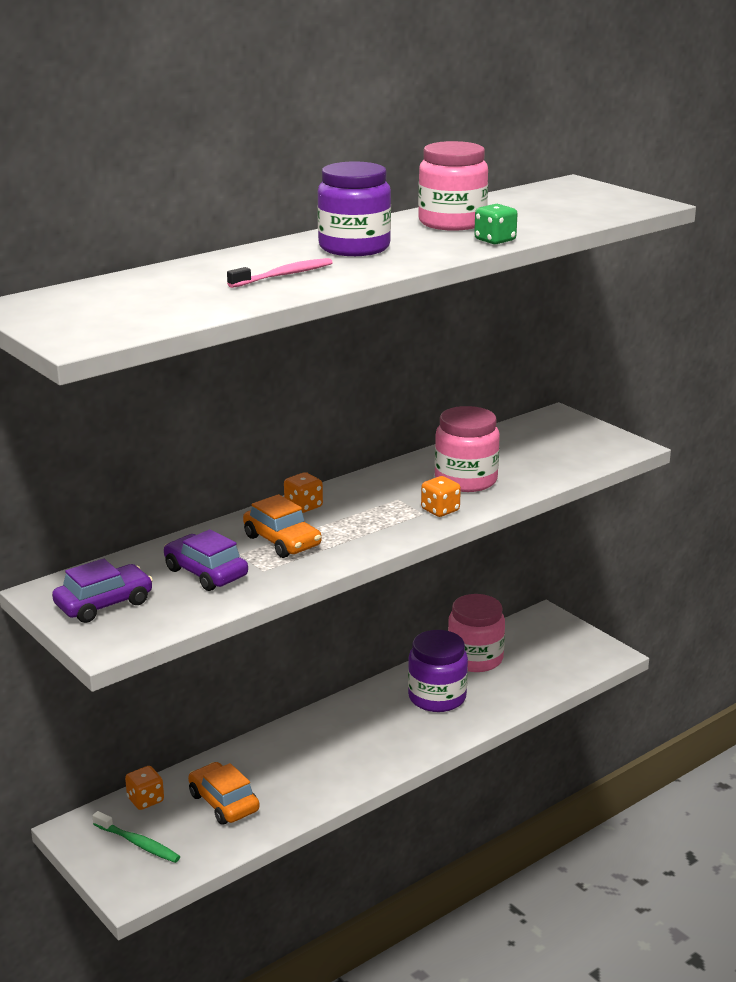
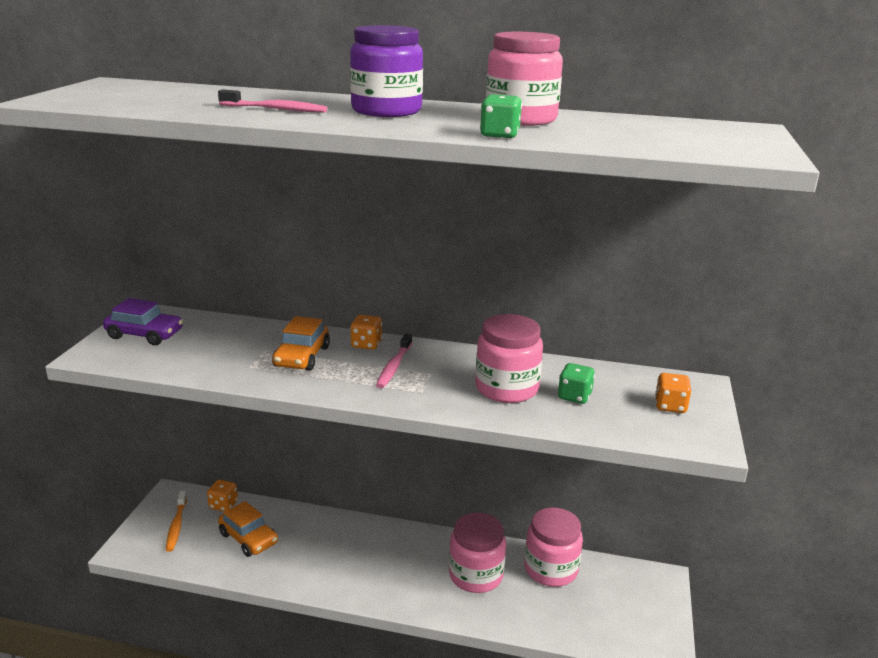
camera: 50 degrees right, 0 degrees up
(137, 843) = (177, 525): green toothbrush -> orange toothbrush
(206, 573) = (223, 349): purple car -> none
(223, 802) = (248, 538): orange car -> orange car turned 120 degrees clockwise
(363, 508) = (394, 366): none -> pink toothbrush
(437, 697) = (476, 575): purple jar -> pink jar
(440, 510) = (436, 397): orange dice -> orange dice (670, 406)
(512, 462) = (574, 396): none -> green dice

